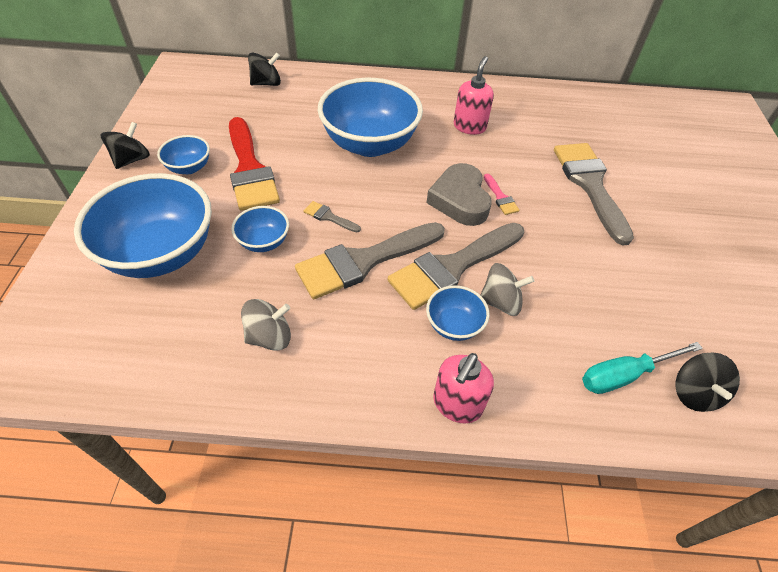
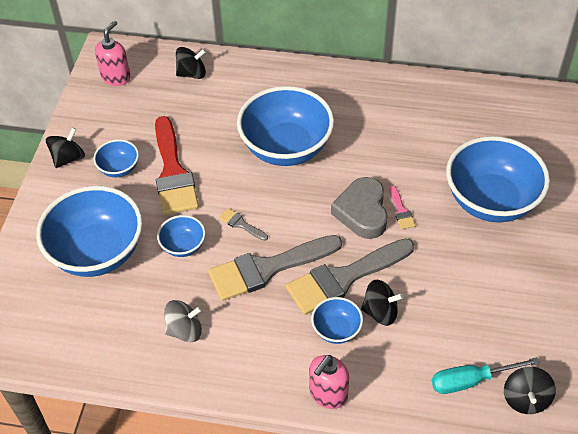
camera: 10 degrees right, 0 degrees up
(469, 126) = (386, 131): pink soap dispenser -> pink soap dispenser (116, 77)
(501, 302) = (380, 312): grey spinning top -> black spinning top
(590, 185) = (491, 201): grey brush -> blue bowl

